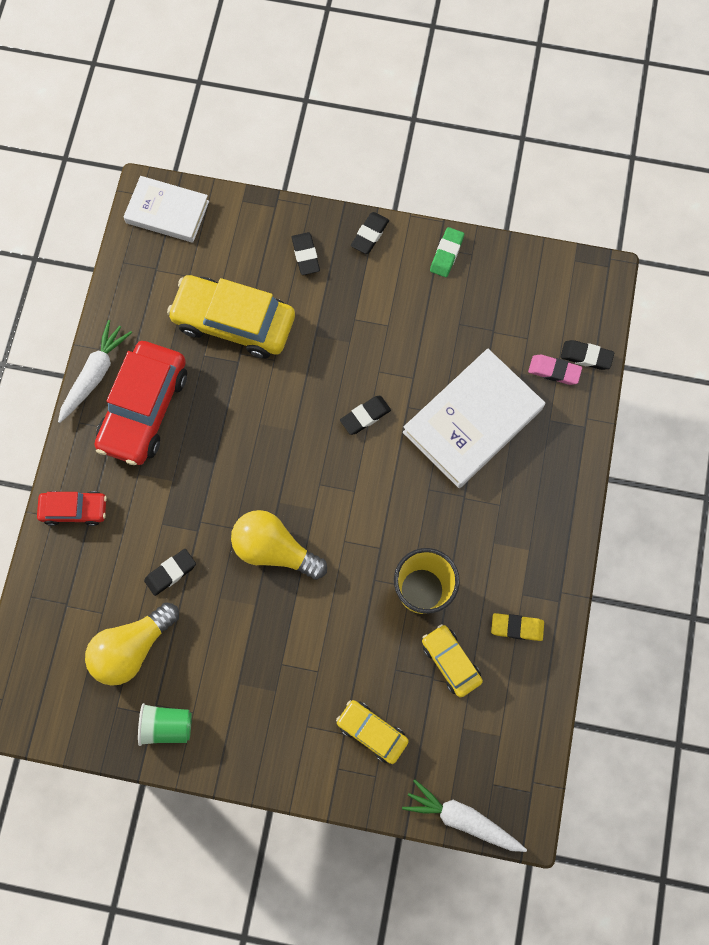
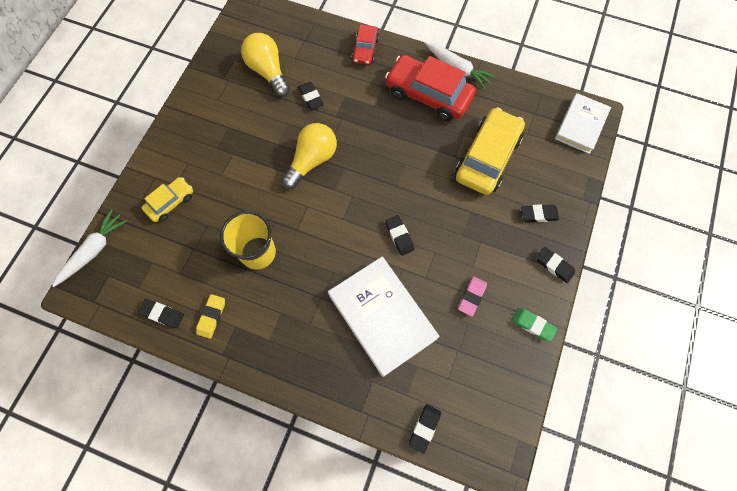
camera: 100 degrees right, 5 degrees down
(167, 725) = (214, 85): green cup -> none
(450, 661) = (201, 263): yellow car -> none
(527, 692) = (162, 314): none -> black eraser
(554, 371) = (415, 395): pink eraser -> pink eraser (471, 297)

